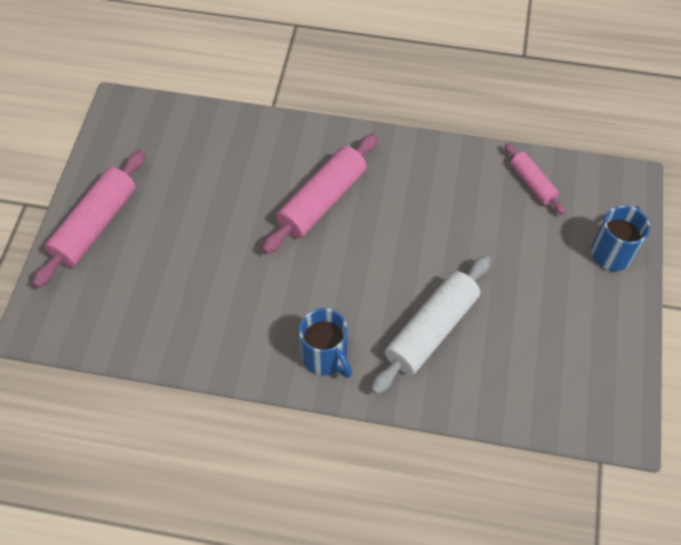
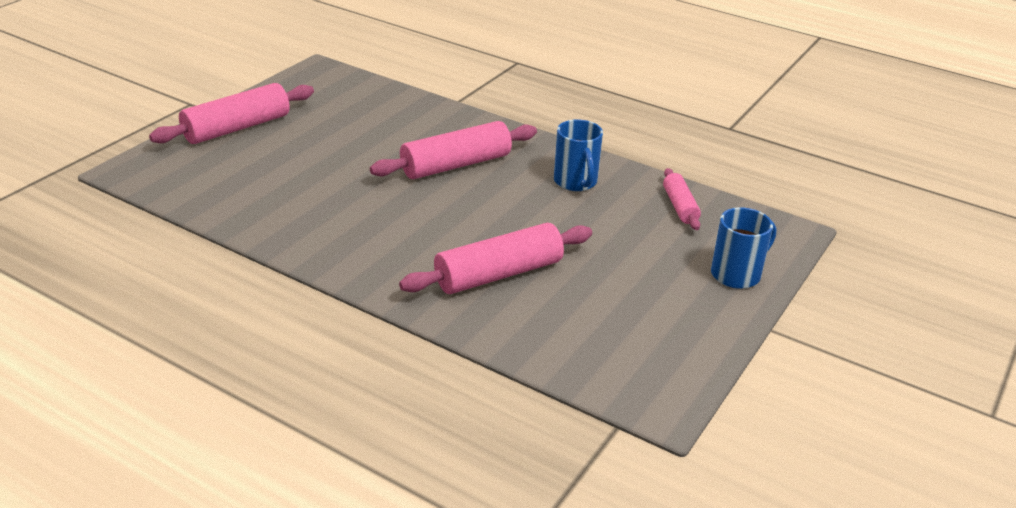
camera: 20 degrees right, 25 degrees down
(325, 357) = (376, 262): blue mug -> blue mug (576, 182)
(431, 330) = (498, 274): white rolling pin -> pink rolling pin

